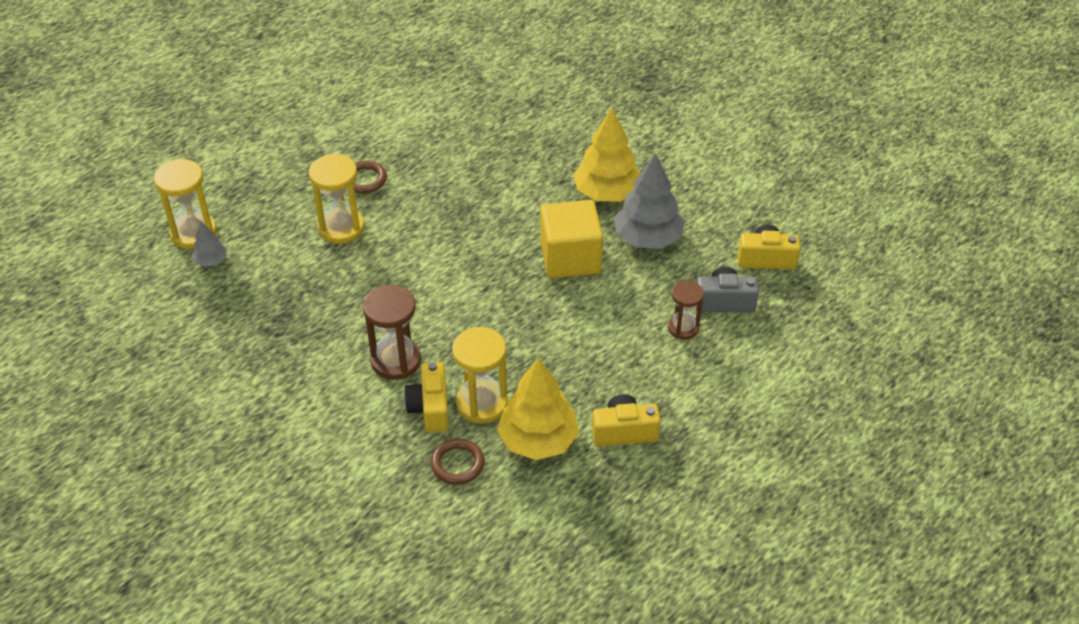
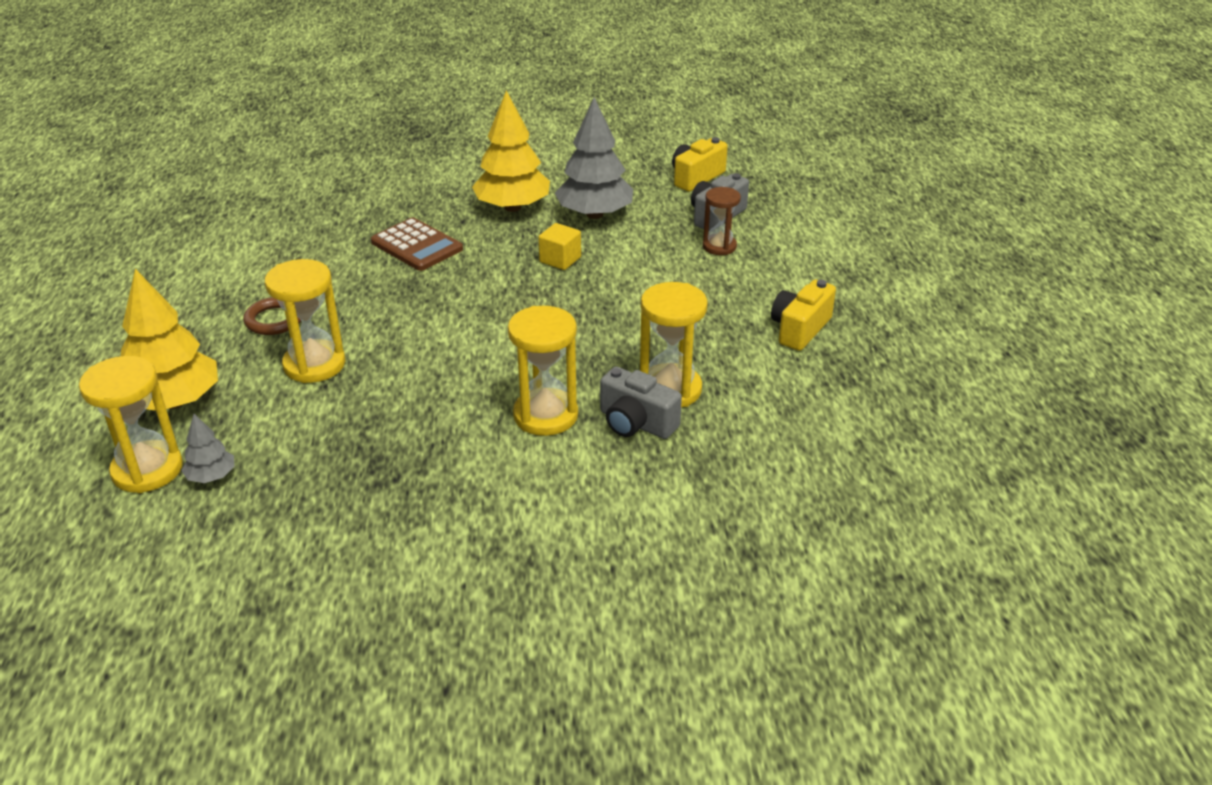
camera: 50 degrees left, 10 degrees down
(396, 361) = (545, 415): brown hourglass -> yellow hourglass
(430, 408) = (636, 423): yellow camera -> grey camera
(457, 464) = (728, 440): brown ring -> none
(508, 181) = (417, 245): none -> brown calculator
(538, 440) = (755, 379): yellow tree -> yellow tree (174, 402)
(570, 258) = (560, 260): yellow cube -> yellow cube, size x0.50

